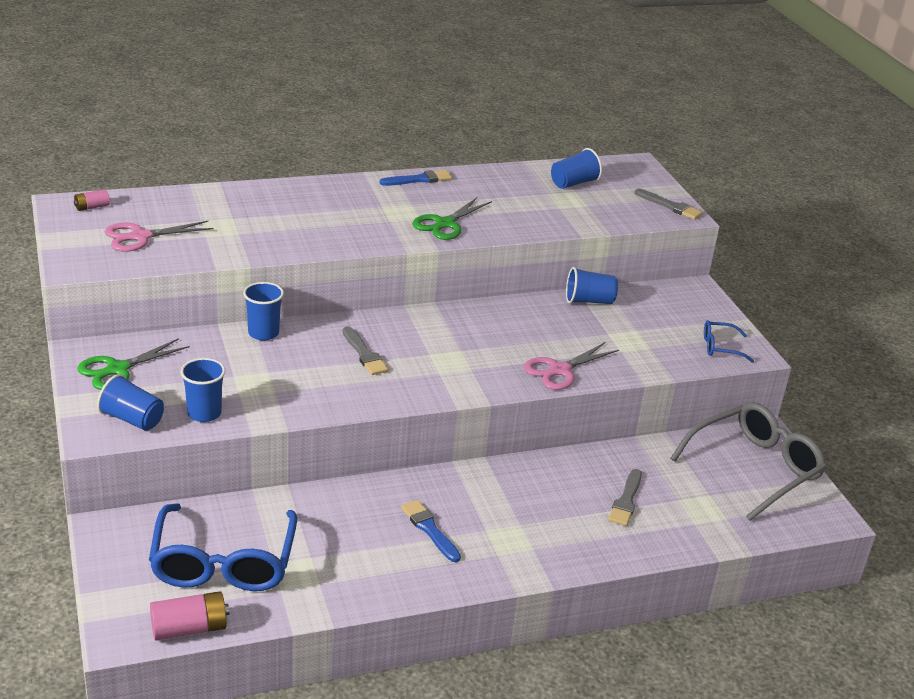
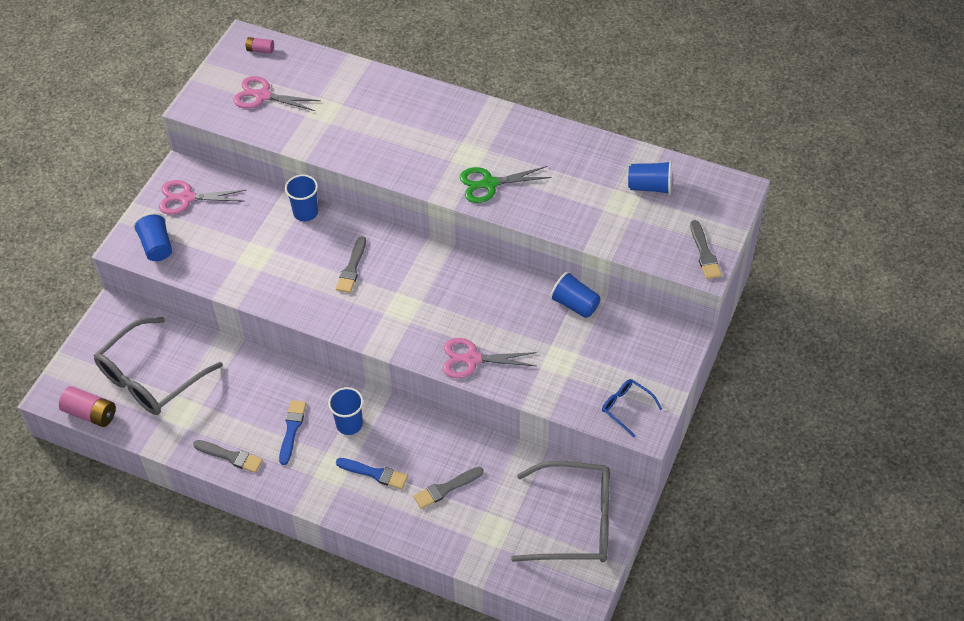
camera: 45 degrees right, 20 degrees up
(117, 369) = (187, 198): green scissors -> pink scissors
(204, 413) = (201, 265): blue cup -> blue cup (349, 424)
(223, 563) = (151, 378): blue glasses -> grey glasses
(396, 583) = (231, 456): none -> grey brush
(419, 179) = (523, 124): blue brush -> blue brush (375, 473)

